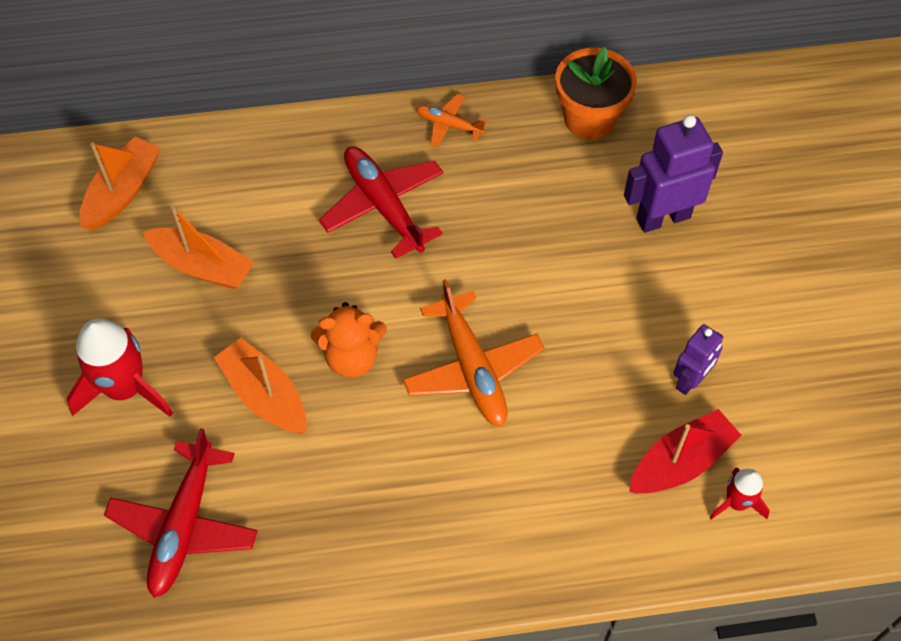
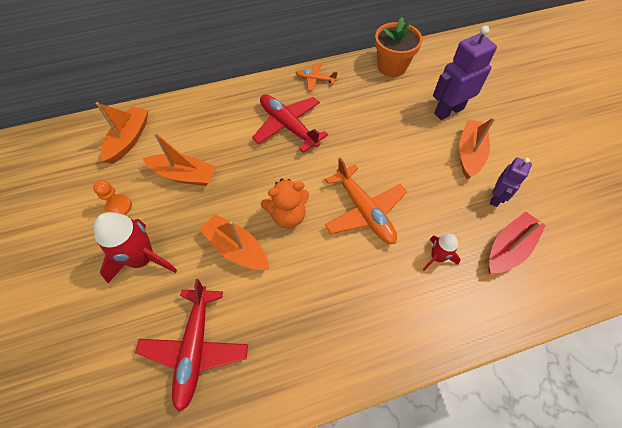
camera: 10 degrees left, 0 degrees up
(97, 302) = (119, 206): none -> orange pawn
(673, 299) = (469, 153): none -> orange boat
(737, 502) = (552, 268): red rocket -> red rocket (437, 257)

